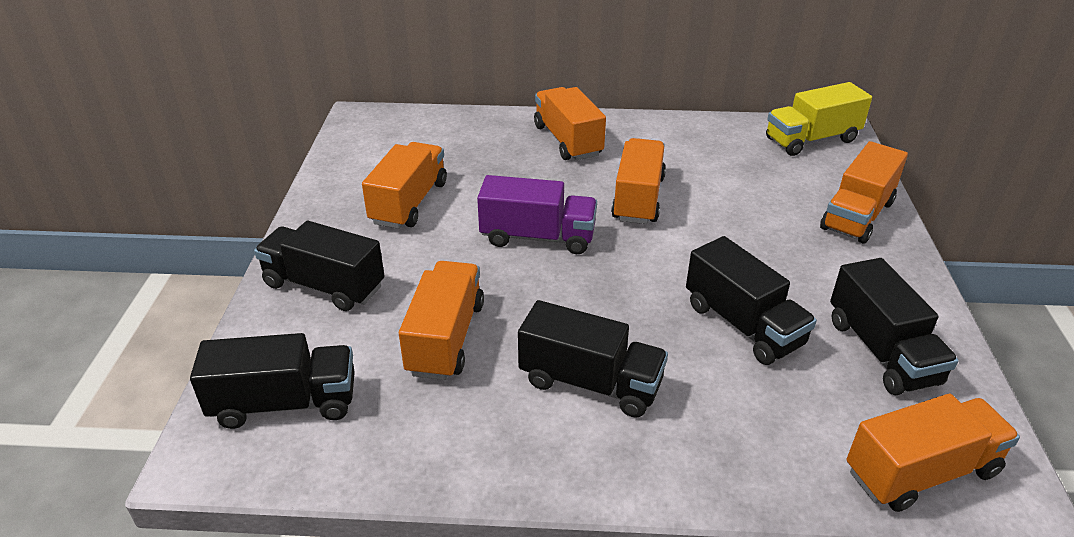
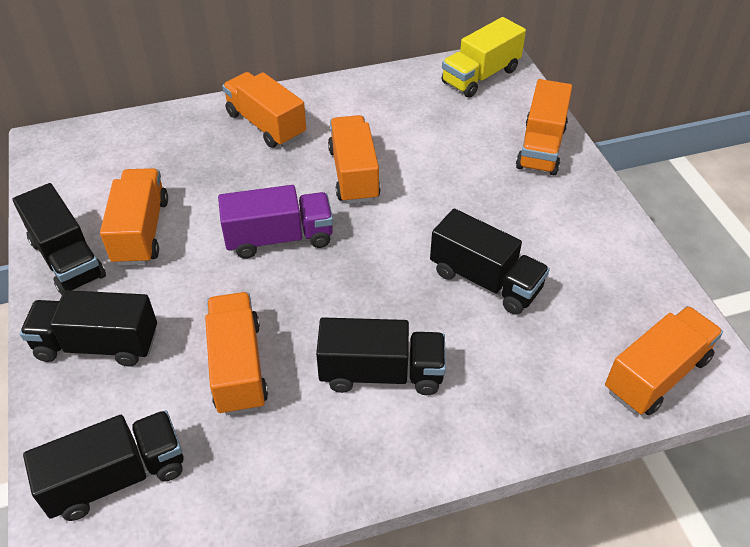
camera: 20 degrees left, 10 degrees up
(881, 351) = (598, 275): black truck -> black truck (67, 259)

